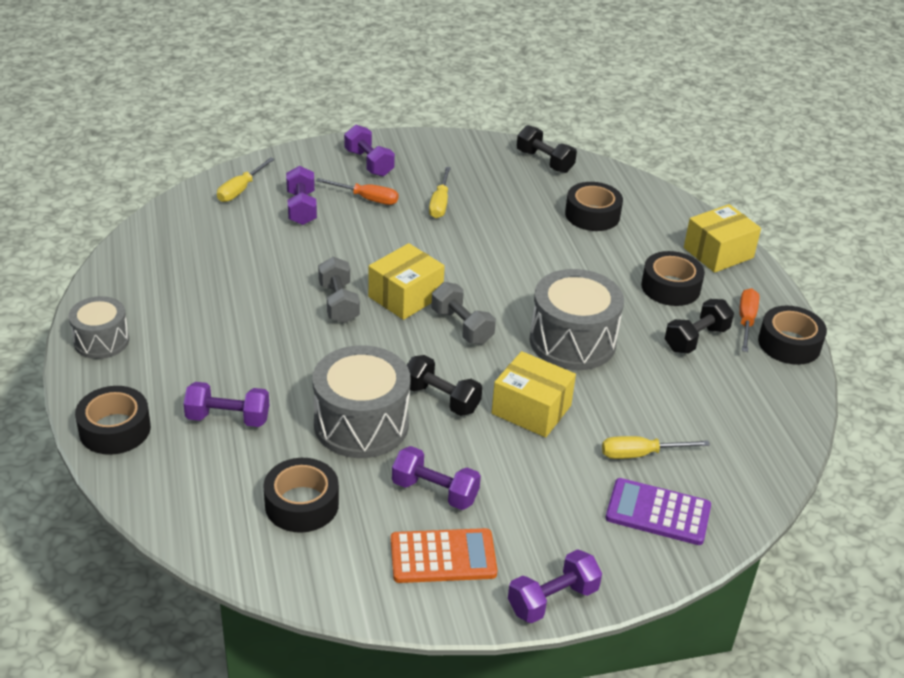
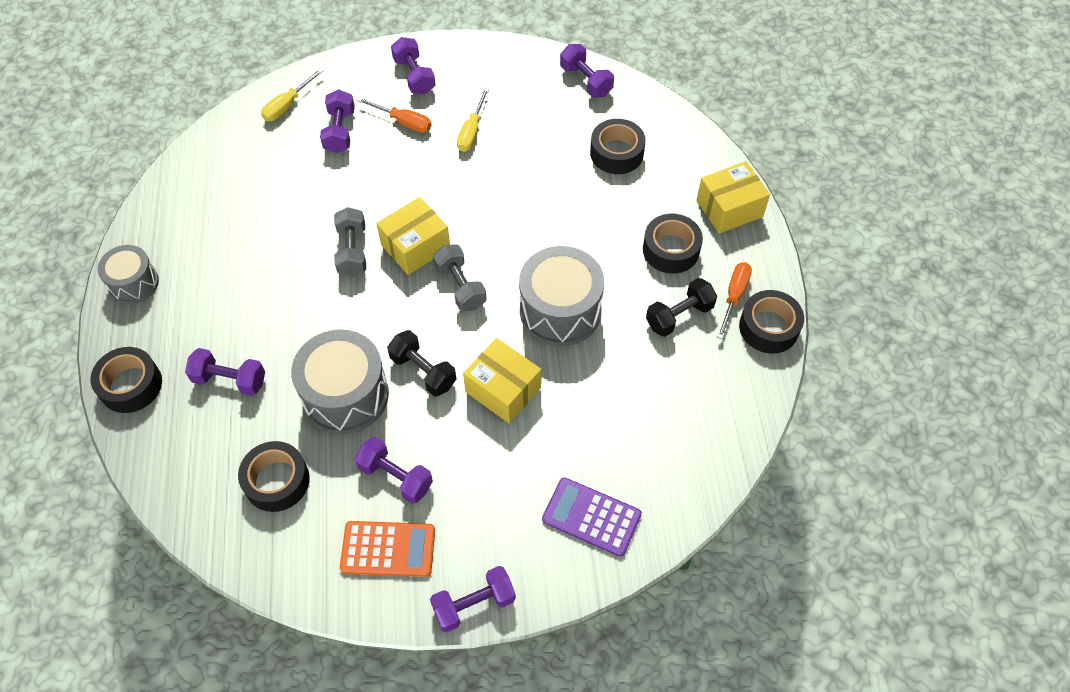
camera: 10 degrees right, 20 degrees up
(544, 161) = (586, 81): black dumbbell -> purple dumbbell
(640, 454) = (592, 449): yellow screwdriver -> none

